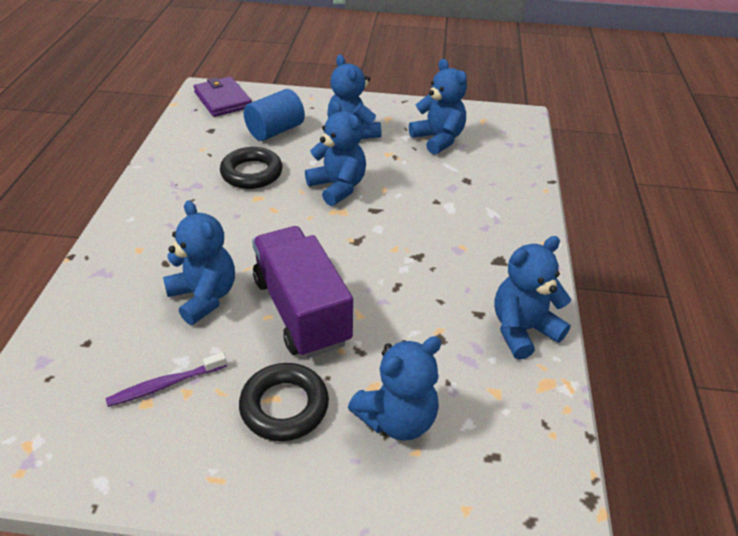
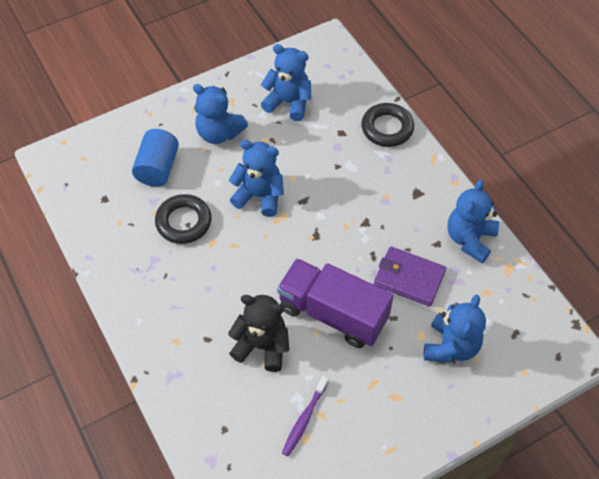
camera: 35 degrees left, 15 degrees up
(204, 297) = (262, 346): blue teddy bear -> black teddy bear
(223, 100) = (78, 160): purple wallet -> purple wallet (409, 278)
(284, 406) = (385, 383): black ring -> black ring (387, 128)

